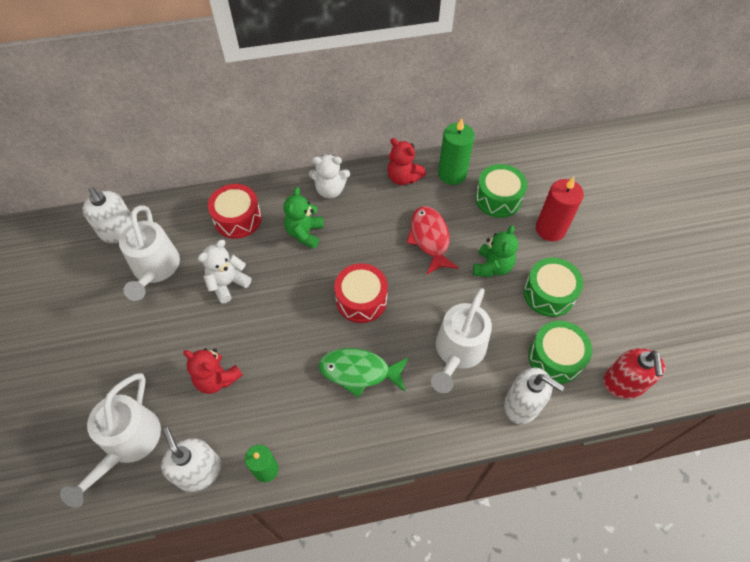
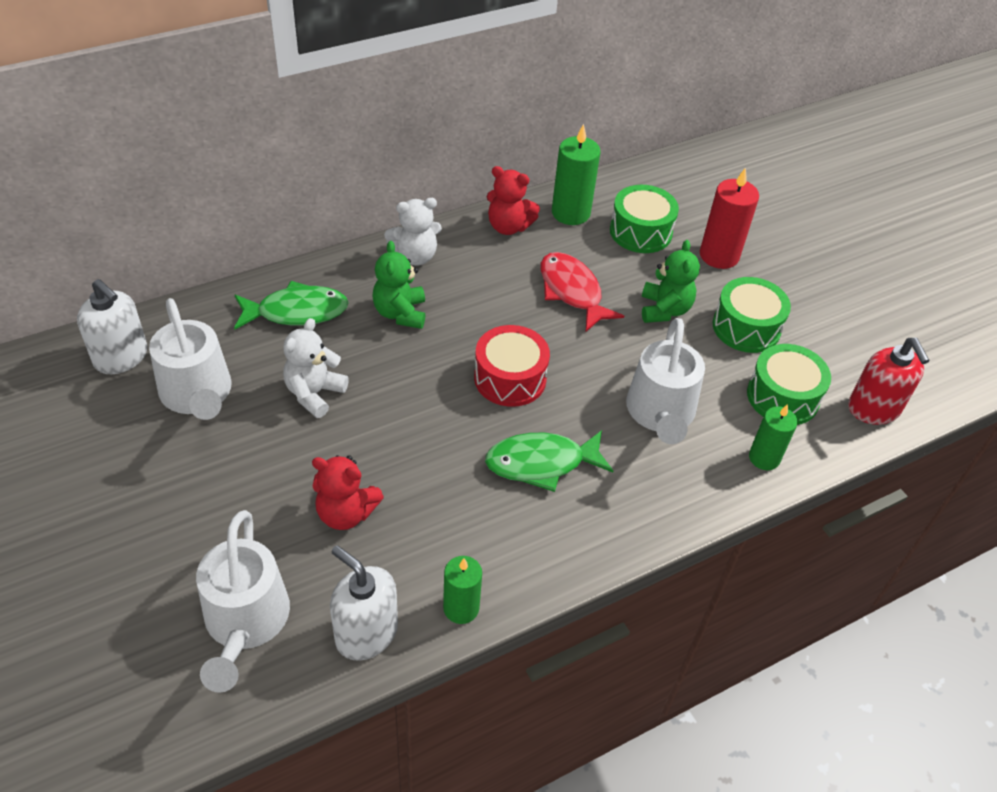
camera: 20 degrees left, 10 degrees down
(237, 219) = (296, 312): red drum -> green fish
(522, 405) = (764, 458): white soap dispenser -> green candle

